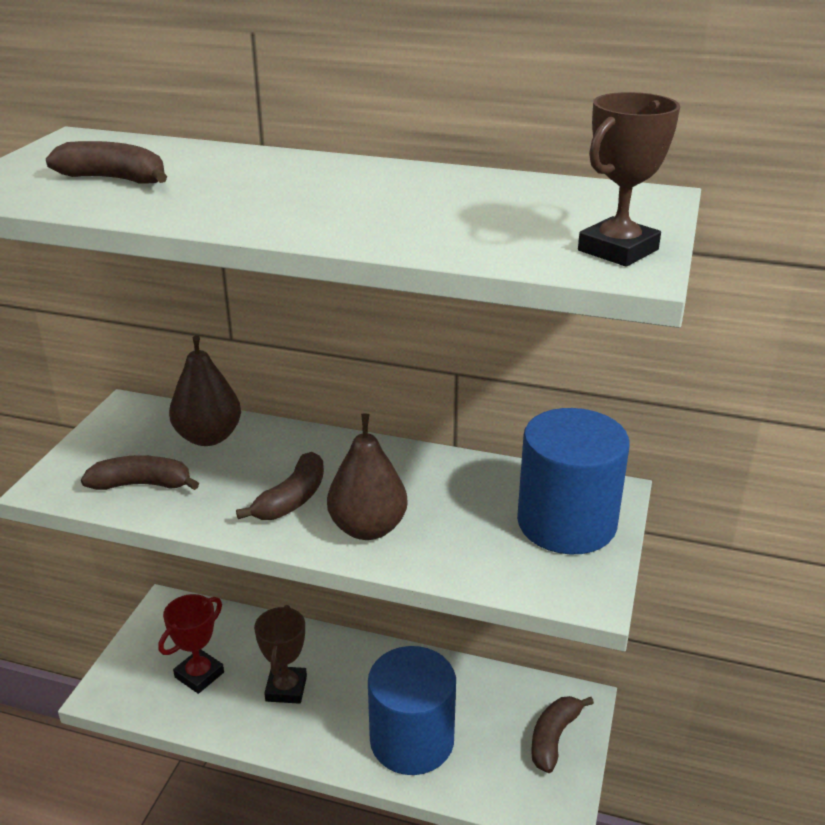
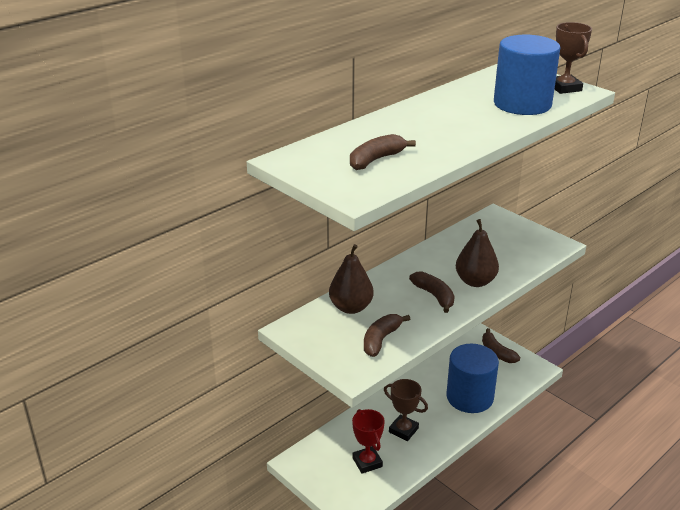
camera: 60 degrees left, 0 degrees up
(566, 523) = (509, 232): blue cylinder -> blue cylinder (522, 104)

